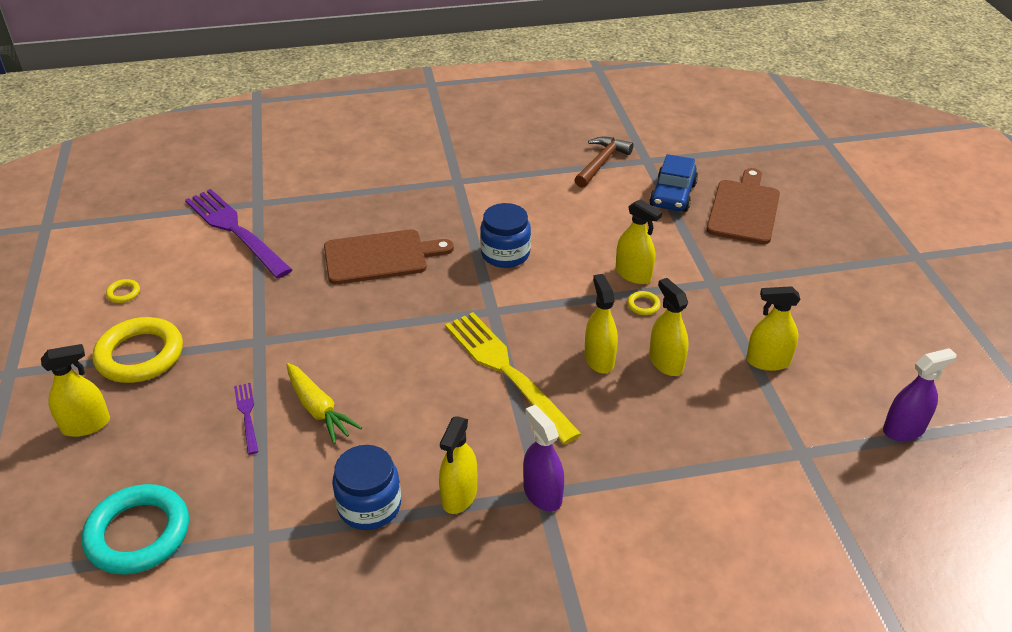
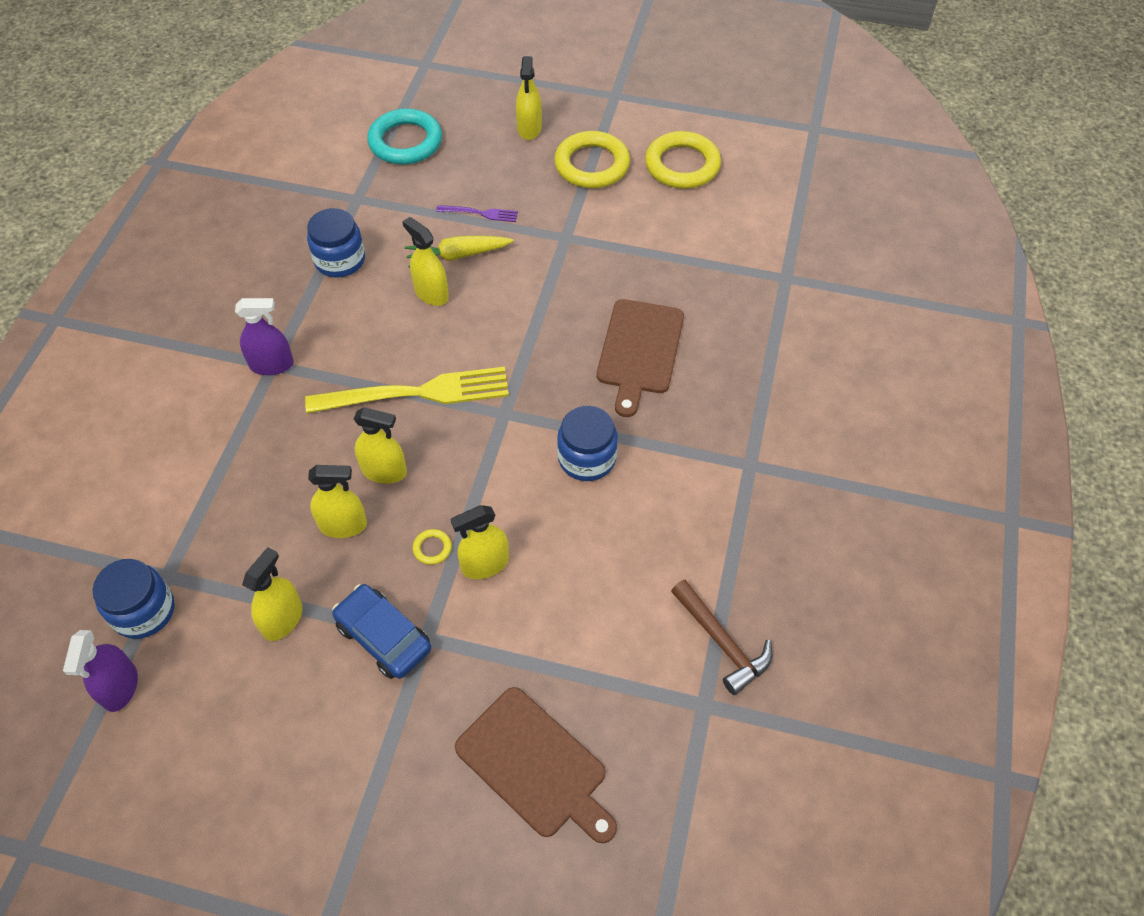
camera: 115 degrees right, 15 degrees up
(123, 293) = (682, 165): yellow ring -> yellow ring, size x2.47
(235, 230) = (743, 251): purple fork -> none
(459, 495) = (310, 314): yellow spray bottle -> yellow spray bottle (431, 293)
(673, 195) = (609, 692): blue car -> blue car (383, 637)
(841, 450) = (144, 611): none -> blue jar

